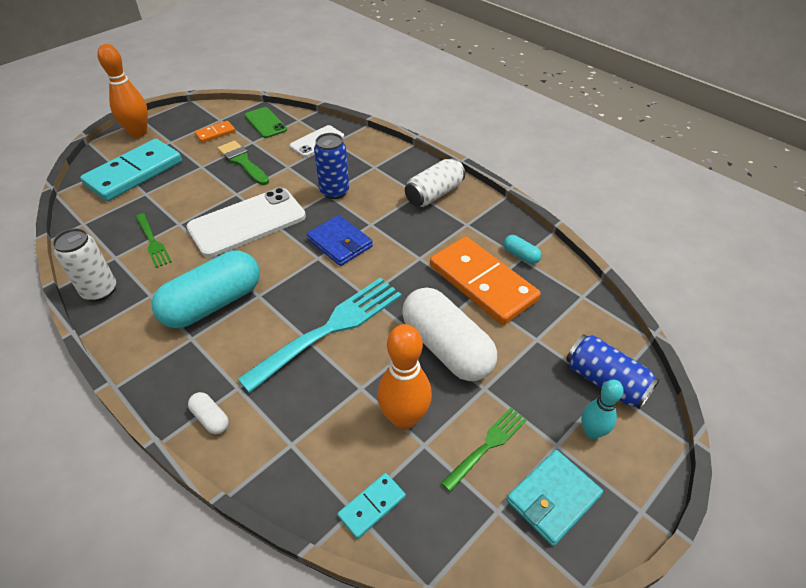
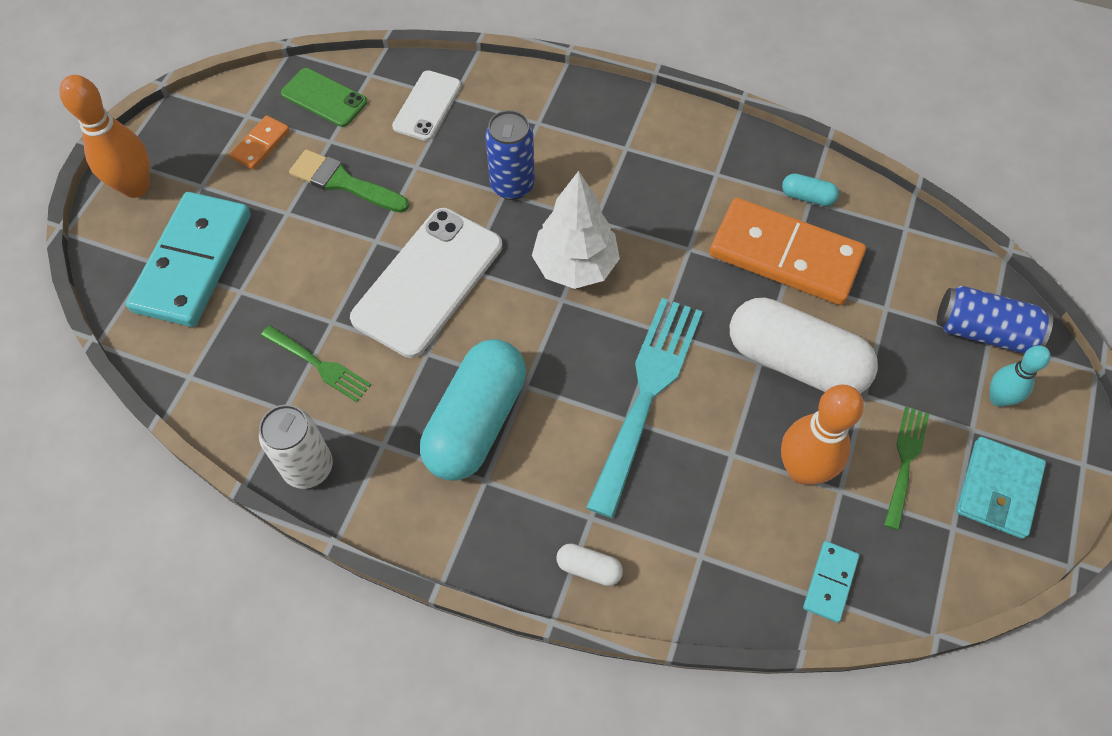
camera: 25 degrees left, 15 degrees up
(340, 243) = (575, 266): blue wallet -> white tree
(434, 194) = (647, 140): white can -> none

